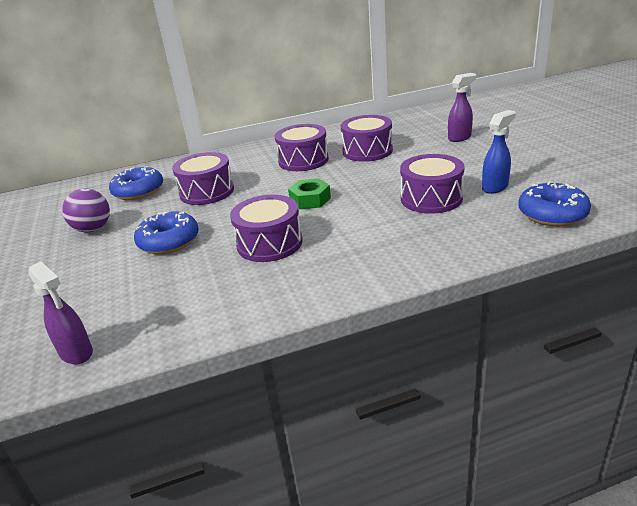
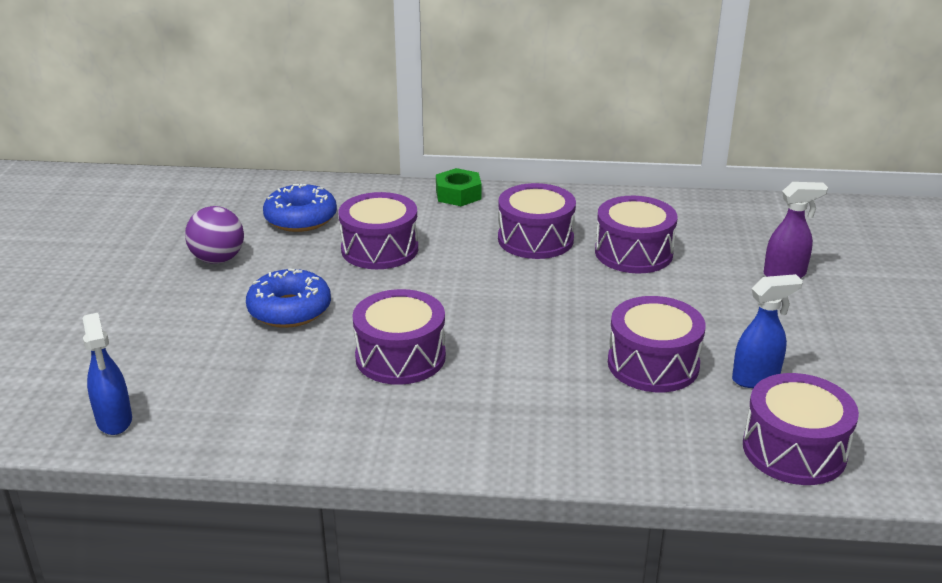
camera: 20 degrees right, 0 degrees up
(76, 353) = (114, 421): purple spray bottle -> blue spray bottle
(310, 200) = (496, 308): green nut -> green nut (458, 194)
(552, 214) = (794, 450): blue donut -> purple drum

